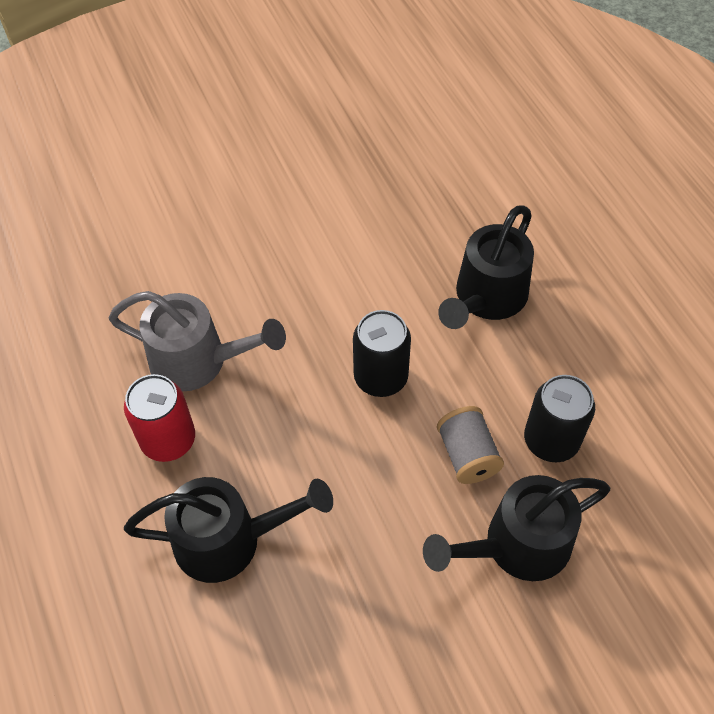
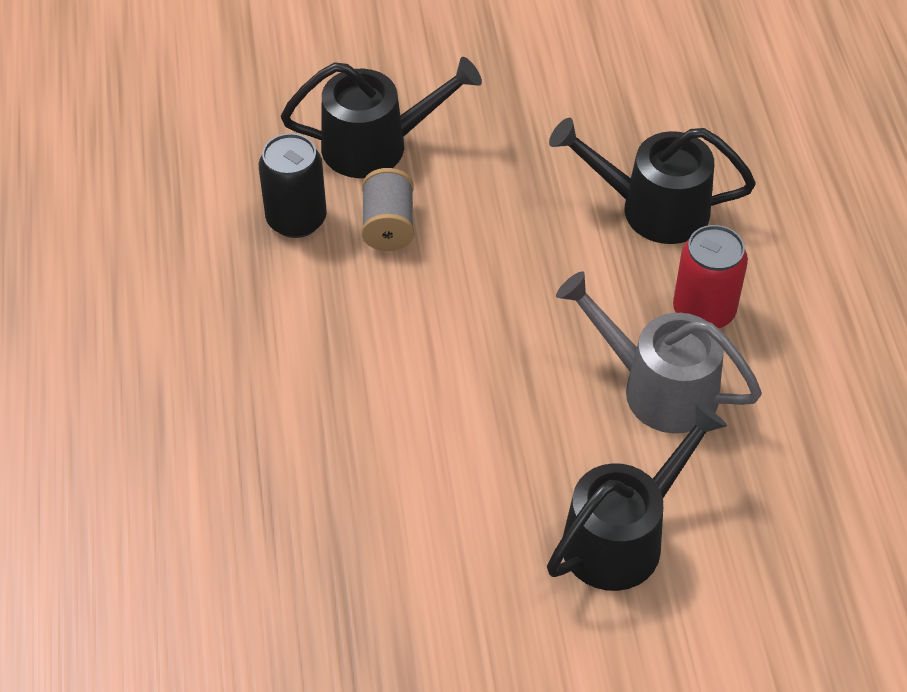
camera: 165 degrees left, 5 degrees down
(380, 377) = (450, 320): black can -> none
(486, 299) = (289, 378): black watering can -> black watering can (623, 535)

